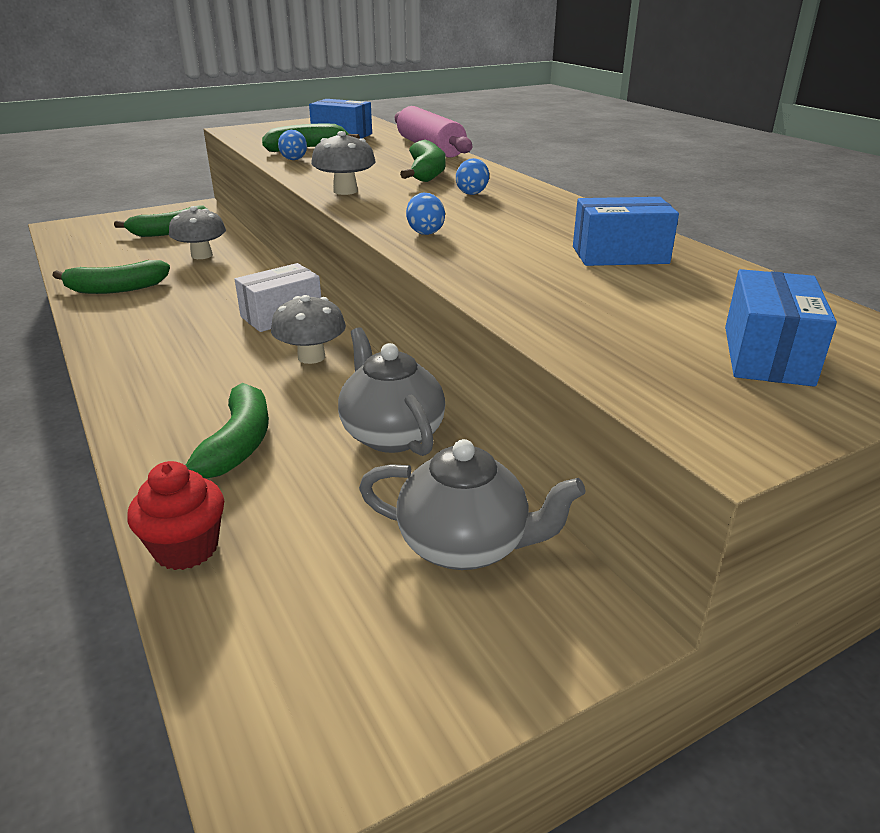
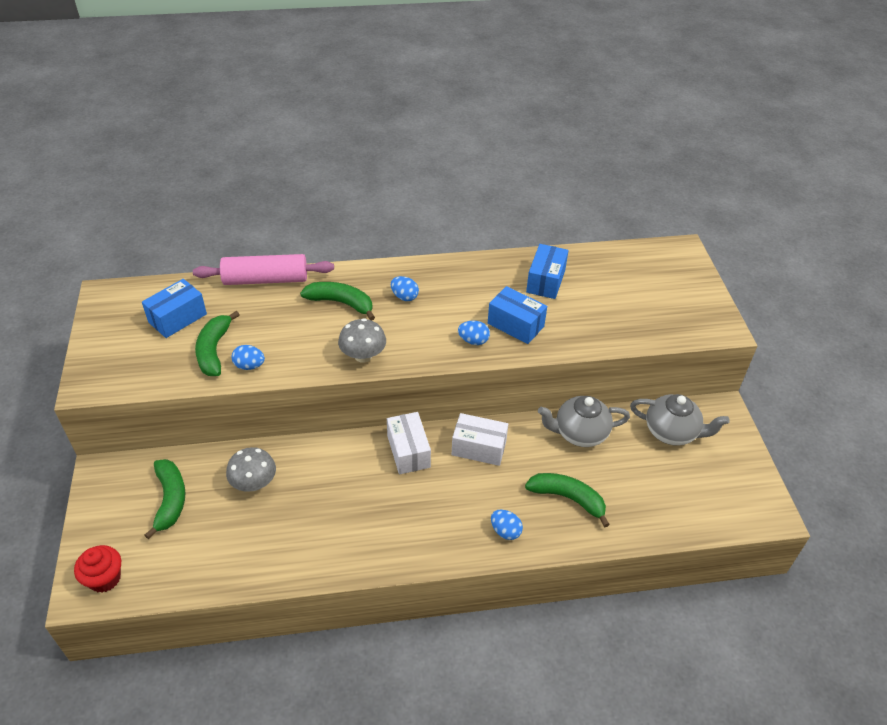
camera: 70 degrees left, 15 degrees up
(116, 289) = (300, 547): green banana -> none
(157, 401) = (505, 531): none -> blue egg
(186, 548) = (649, 528): red cupcake -> red cupcake (105, 579)
(311, 357) = (479, 448): grey mushroom -> white box
(466, 545) = (672, 432): grey teapot -> grey teapot turned 75 degrees clockwise
(767, 355) = (668, 289): blue box -> blue box (515, 325)

